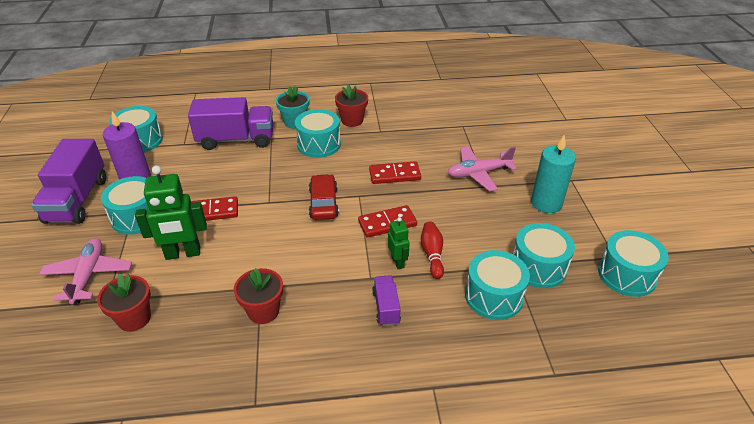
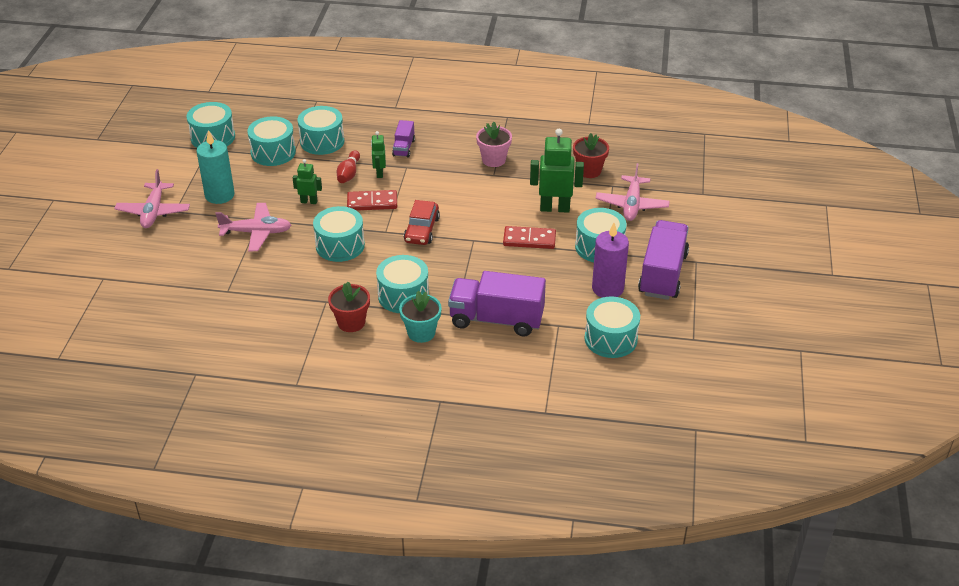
camera: 165 degrees left, 0 degrees up
(263, 311) = (493, 160): red flower pot -> pink flower pot
(394, 175) = (340, 245): red domino -> turquoise drum
(453, 212) = (309, 201): none -> green robot
(589, 176) = (153, 211): none -> pink plane

